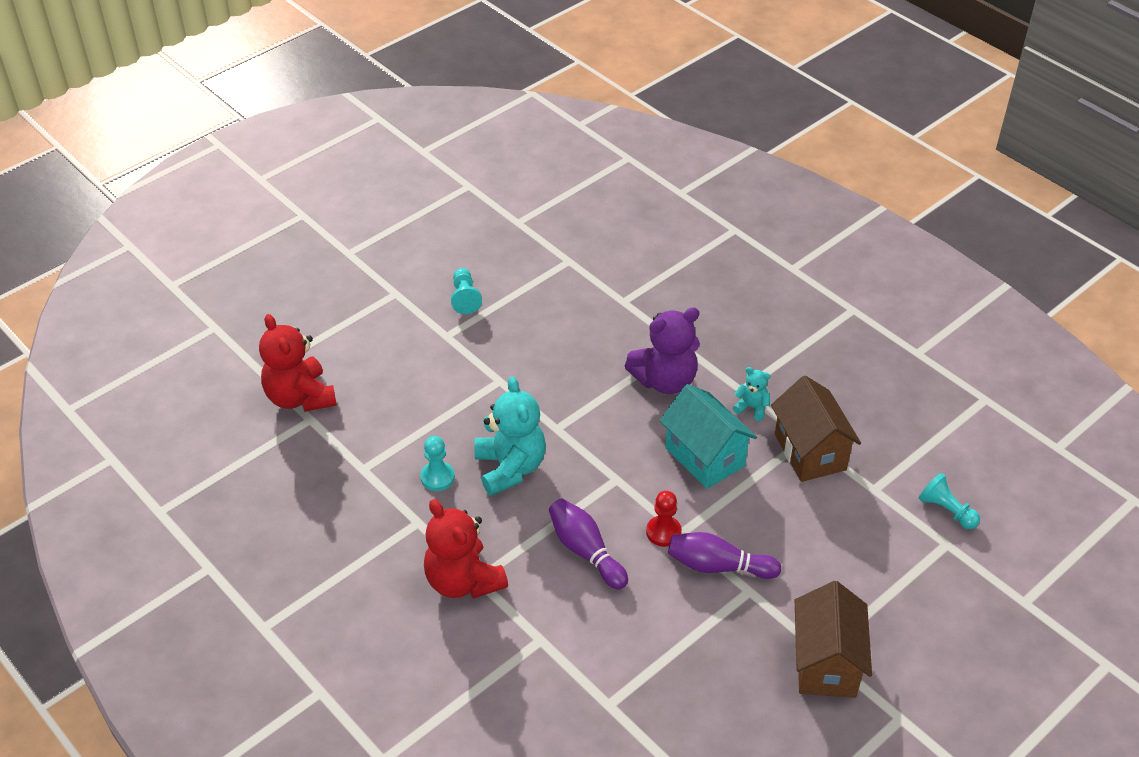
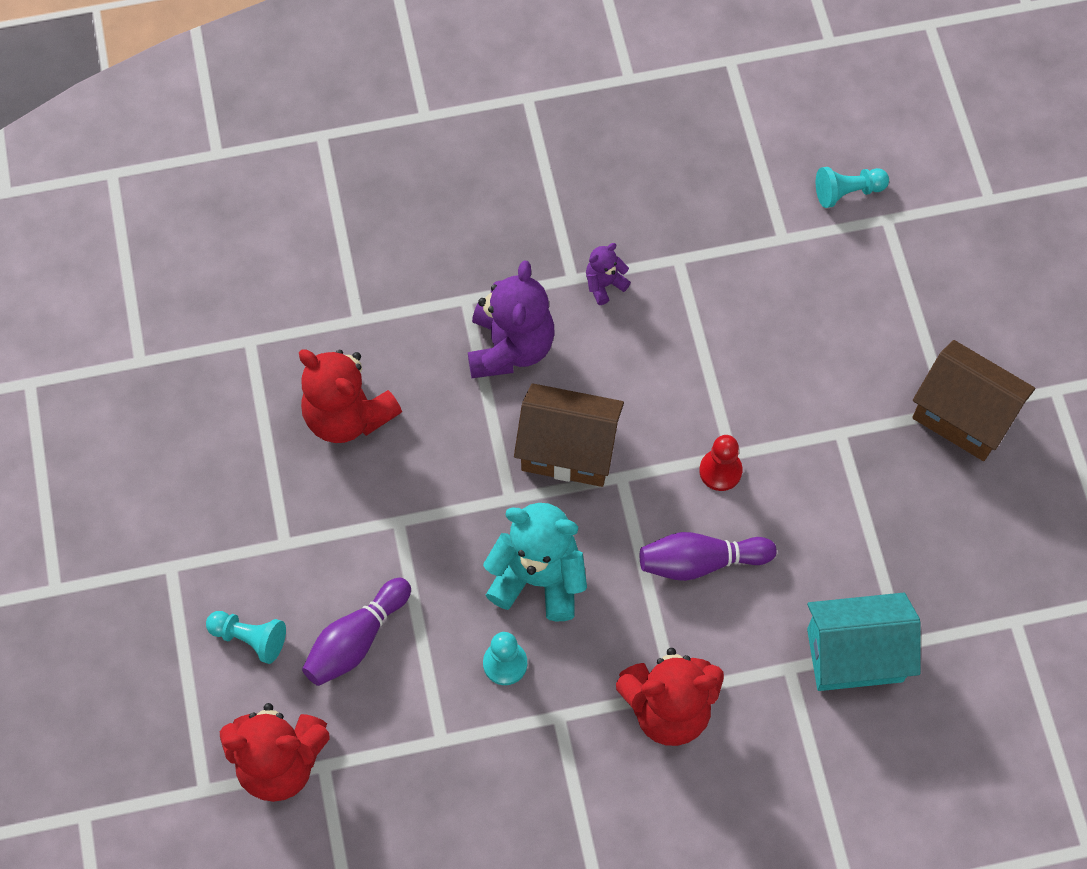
camera: 60 degrees left, 20 degrees up
(465, 298) = (234, 491): turquoise pawn -> turquoise pawn (250, 638)
(554, 325) = (347, 415): none -> red teddy bear
(705, 457) = (644, 371): turquoise house -> turquoise house (855, 655)
(718, 566) = (794, 444): purple bowling pin -> purple bowling pin (356, 640)
(752, 408) = (604, 284): turquoise teddy bear -> purple teddy bear
(810, 452) = (699, 266): brown house -> brown house (568, 450)

